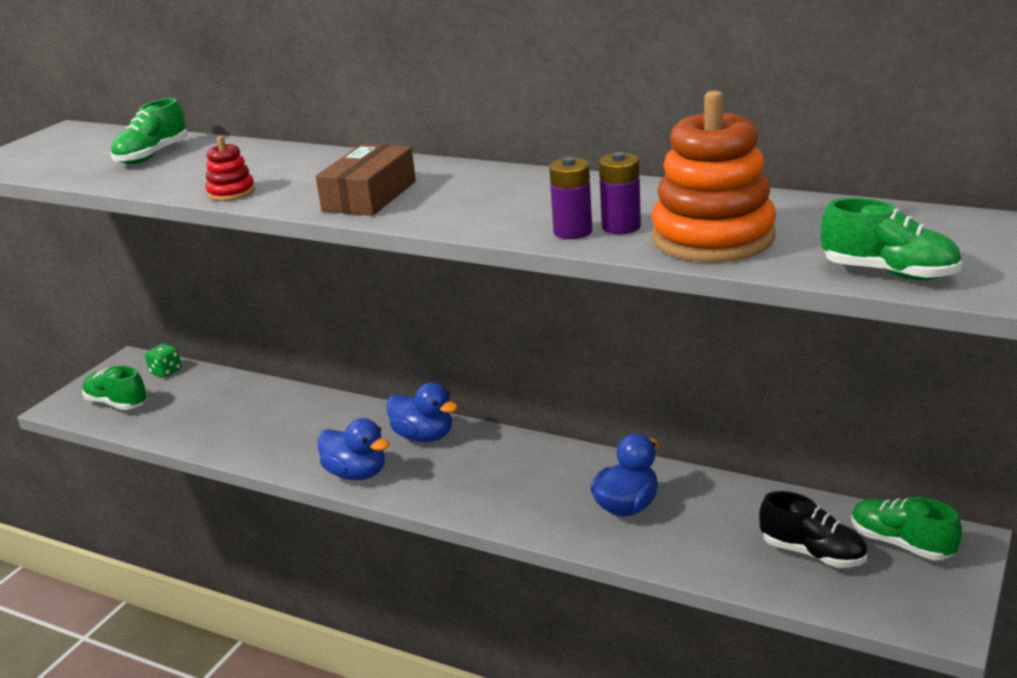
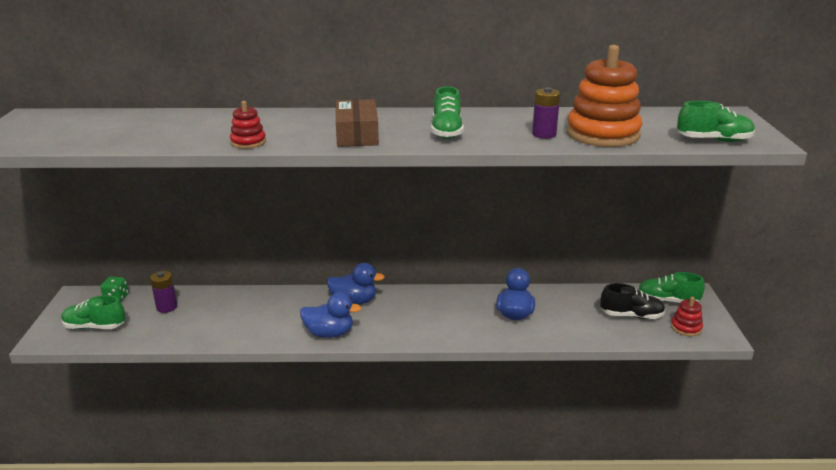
camera: 30 degrees left, 0 degrees up
(152, 155) = (141, 125): green shoe -> green shoe (446, 131)
(572, 232) = (520, 140): purple battery -> purple battery (166, 307)
(891, 596) = (686, 328): none -> red stacking toy

